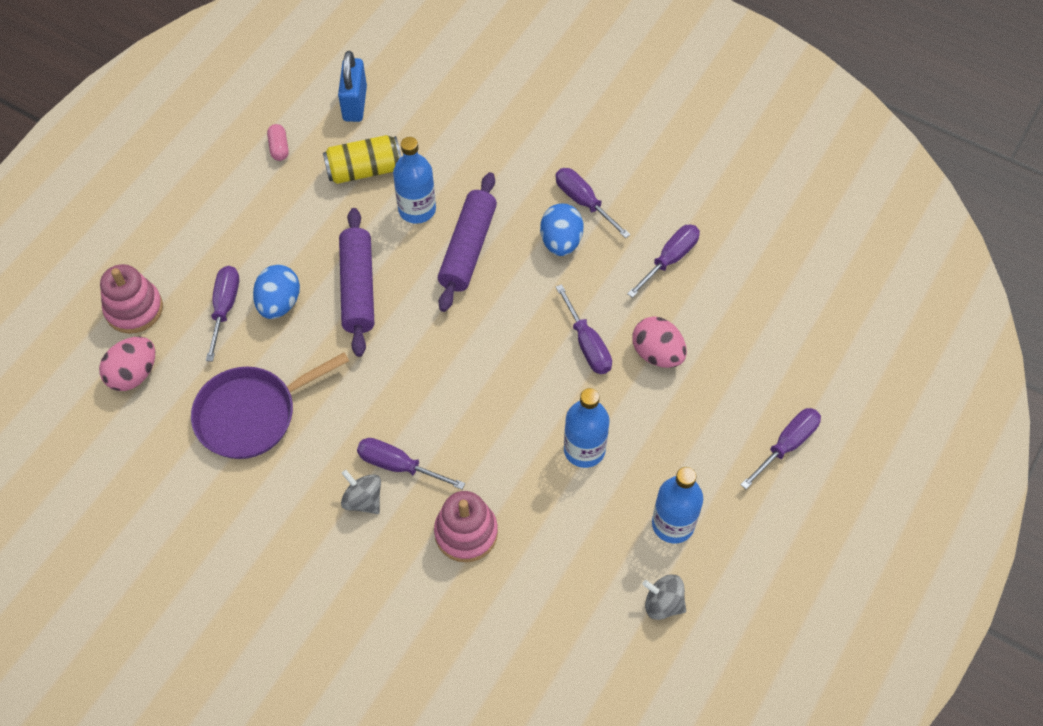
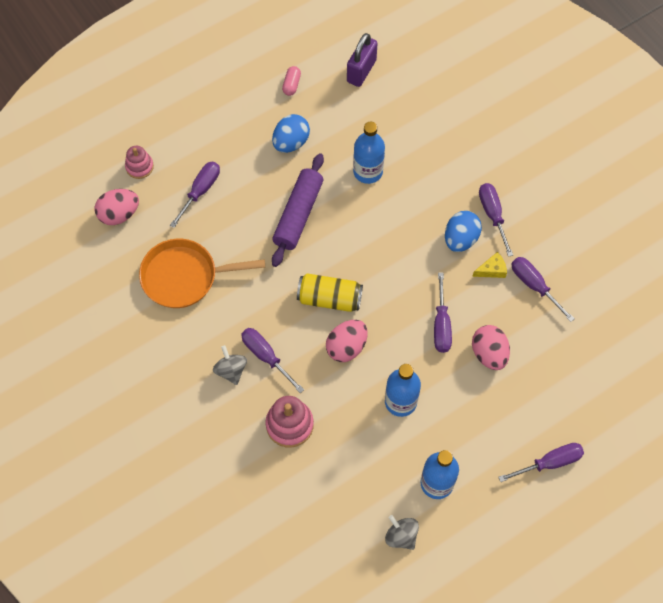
camera: 25 degrees right, 5 degrees up
(134, 309) = (139, 167): pink stacking toy -> pink stacking toy, size x0.65
(252, 414) = (184, 277): purple pan -> orange pan
(279, 303) = (239, 203): blue egg -> blue egg (291, 142)
(355, 104) = (361, 71): blue padlock -> purple padlock
(364, 170) = (344, 126): yellow can -> yellow can (329, 299)
(468, 248) = (390, 216): purple rolling pin -> none
(490, 414) = (346, 347): none -> pink egg
(613, 261) = (492, 270): none -> yellow cheese
(669, 260) = (534, 286): purple screwdriver -> purple screwdriver turned 105 degrees counterclockwise

